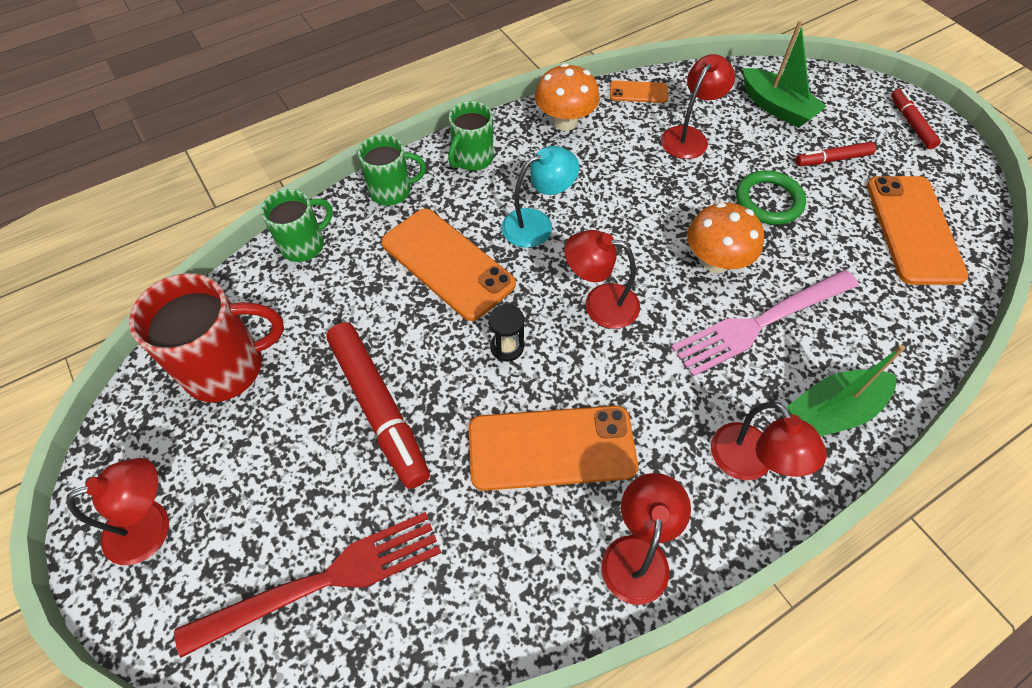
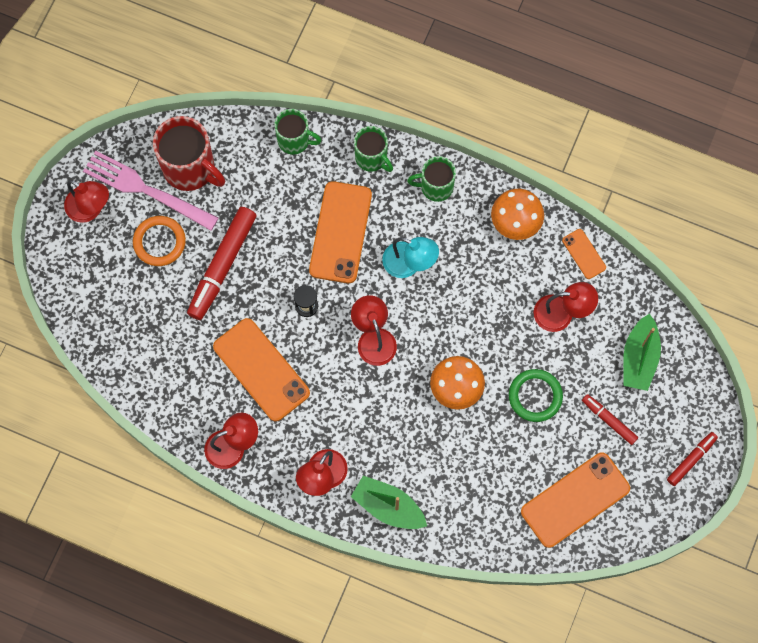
camera: 55 degrees right, 15 degrees up
(280, 464) = (159, 242): none -> orange ring
(324, 580) = (121, 309): red fork -> none
(760, 323) = (424, 438): pink fork -> pink fork (145, 190)

